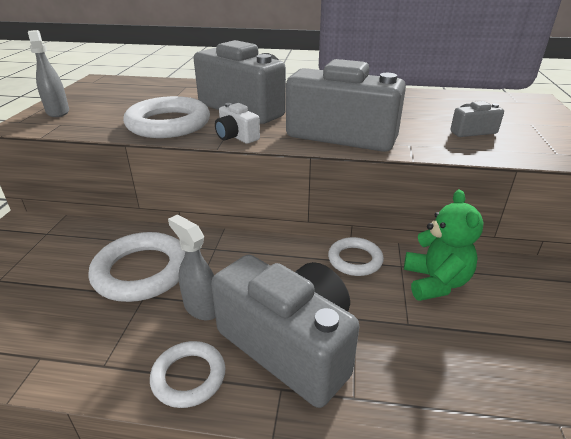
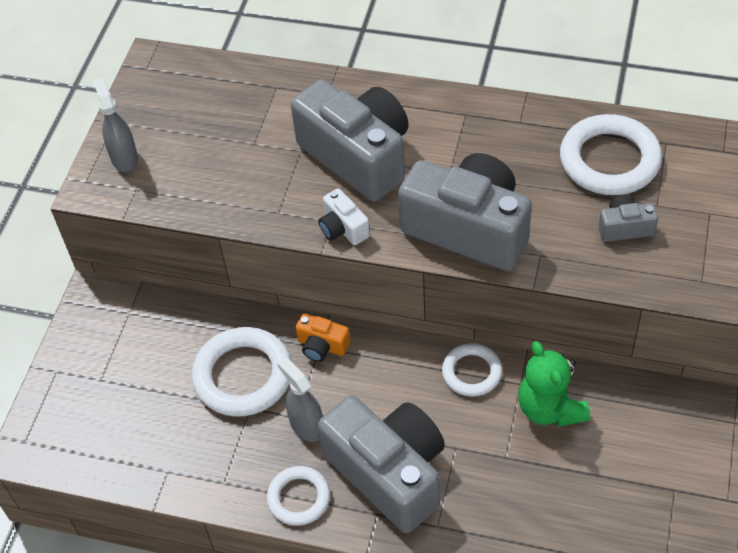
camera: 10 degrees right, 20 degrees up
(168, 124) = (263, 194): white ring -> white ring (609, 160)
(218, 248) = (322, 346): none -> orange camera
(435, 282) = (550, 408): green teddy bear -> green teddy bear turned 150 degrees clockwise

